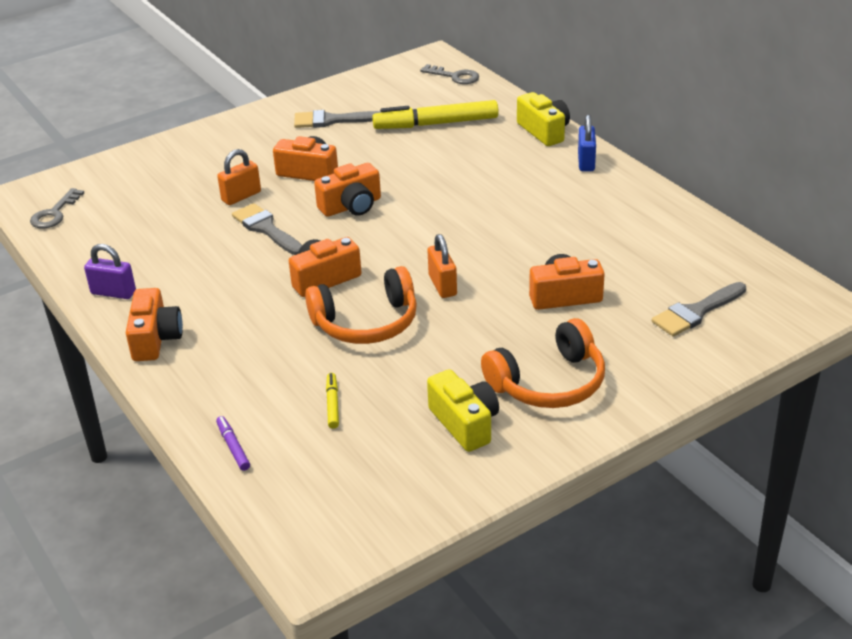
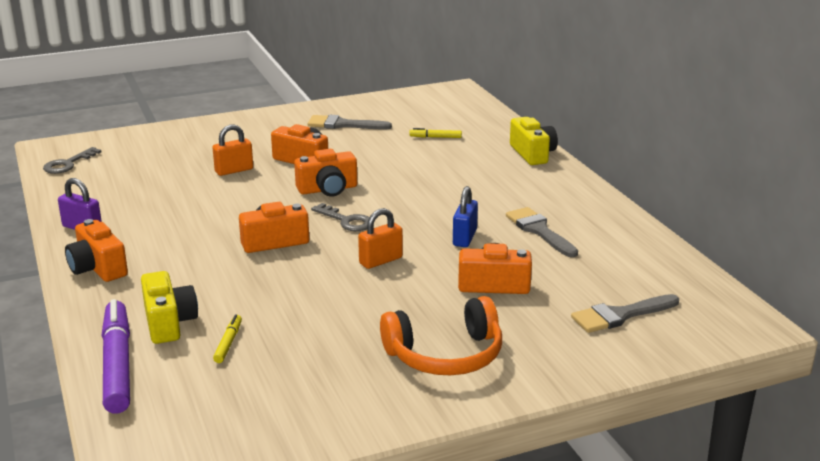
camera: 10 degrees right, 10 degrees down
(155, 339) = (98, 268): orange camera -> orange camera turned 135 degrees clockwise
(233, 447) = (117, 365): purple marker -> purple marker, size x2.25
(266, 229) = (242, 197): grey brush -> grey brush (539, 231)
(366, 322) = (295, 281): orange headphones -> none
(436, 124) = (435, 137): yellow marker -> yellow marker, size x0.44
(442, 285) = (381, 261): orange padlock -> orange padlock turned 60 degrees clockwise
(454, 76) = (469, 105): grey key -> grey key (346, 221)
(465, 423) = (346, 378): yellow camera -> yellow camera (169, 322)
(586, 162) = (562, 181): blue padlock -> blue padlock (464, 238)

